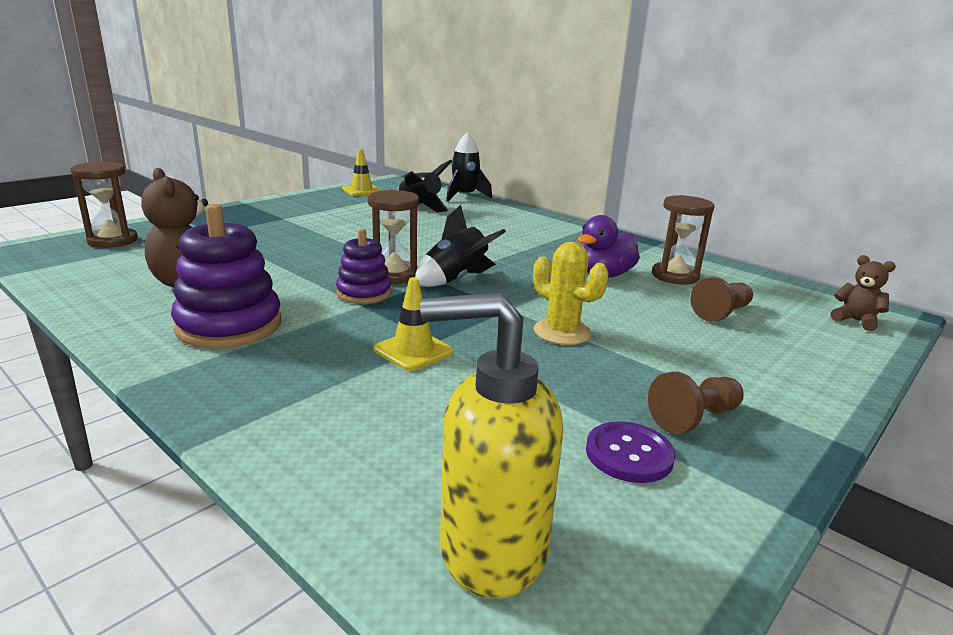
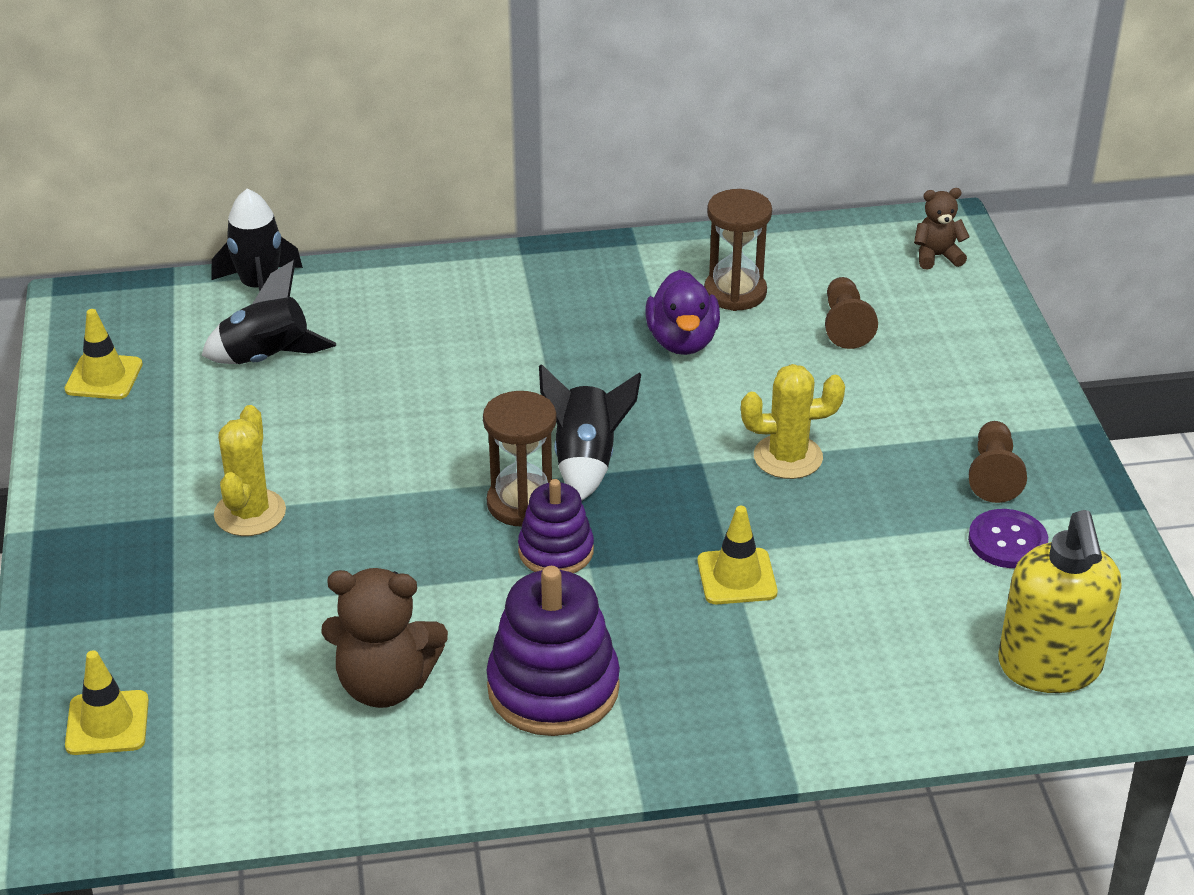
camera: 50 degrees left, 15 degrees up
(112, 240) = (107, 723): brown hourglass -> yellow traffic cone
(304, 228) = (250, 513): none -> yellow cactus
(491, 549) = (1049, 667): yellow soap dispenser -> yellow soap dispenser turned 45 degrees counterclockwise

